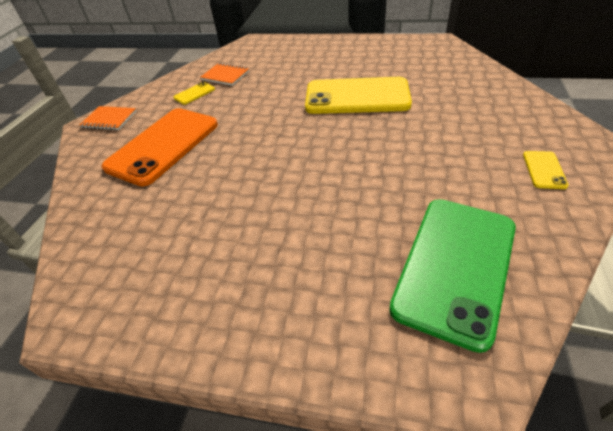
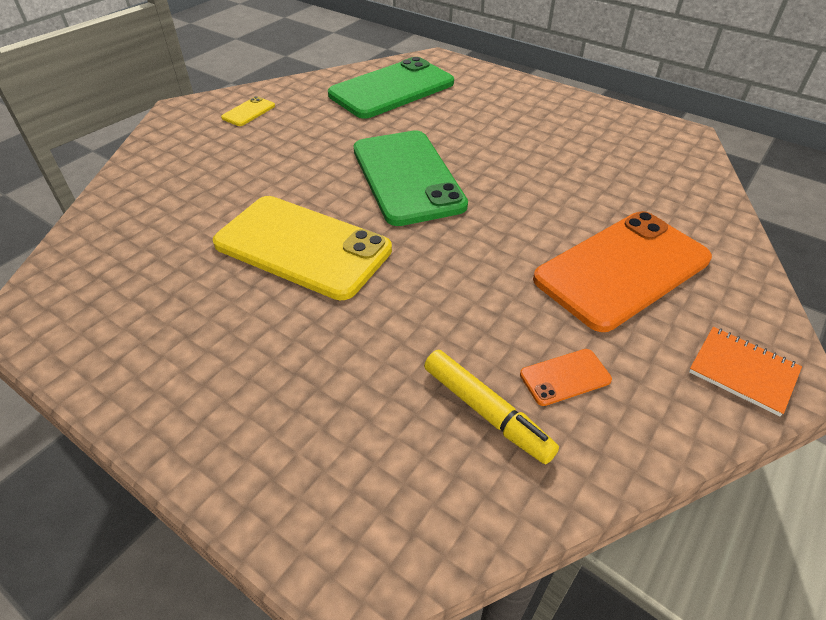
camera: 160 degrees left, 0 degrees up
(194, 93) = (565, 377): yellow phone -> orange phone
(225, 76) = (486, 412): orange notebook -> yellow marker
(335, 157) = (407, 177): none -> green phone

